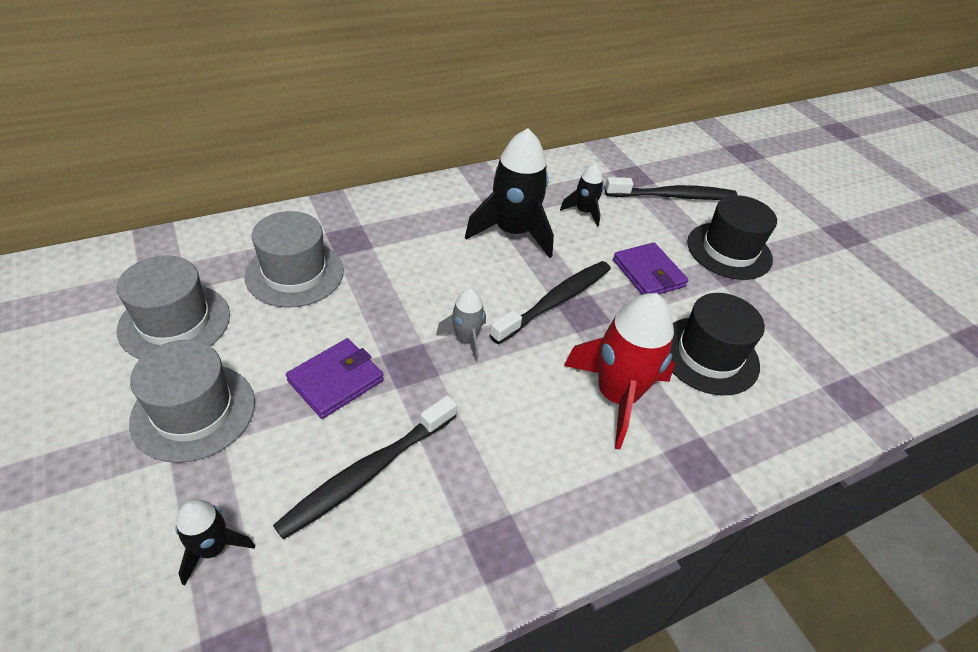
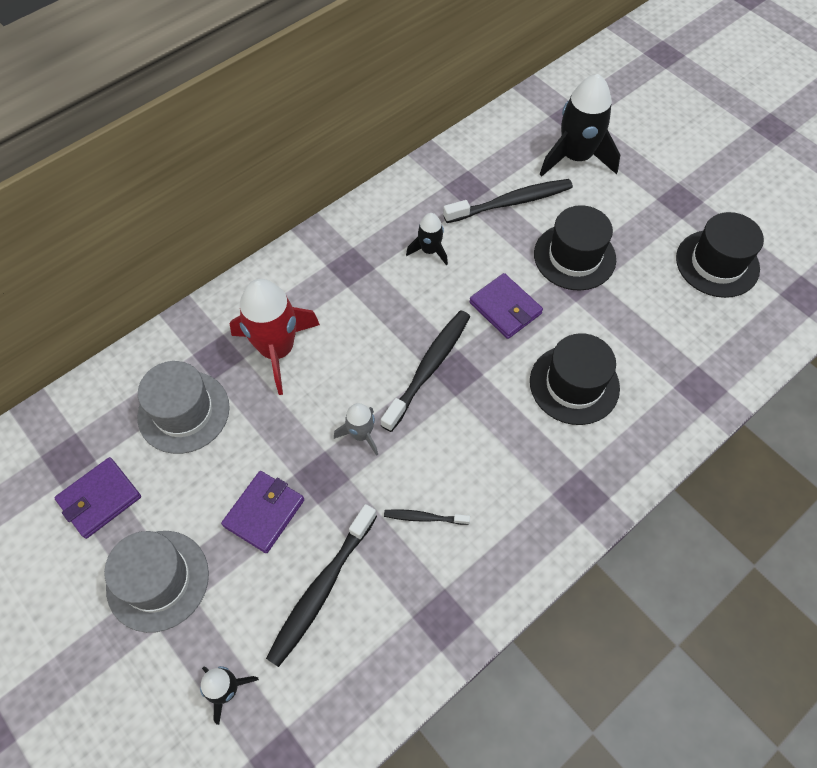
camera: 10 degrees left, 15 degrees up
(175, 322) = (100, 499): grey hat -> purple wallet
(509, 434) = (424, 517): none -> black toothbrush
(512, 232) = (368, 298): black rocket -> black rocket (575, 157)
(617, 396) = (504, 452): red rocket -> red rocket (277, 350)
(881, 292) = (717, 263): none -> black hat

